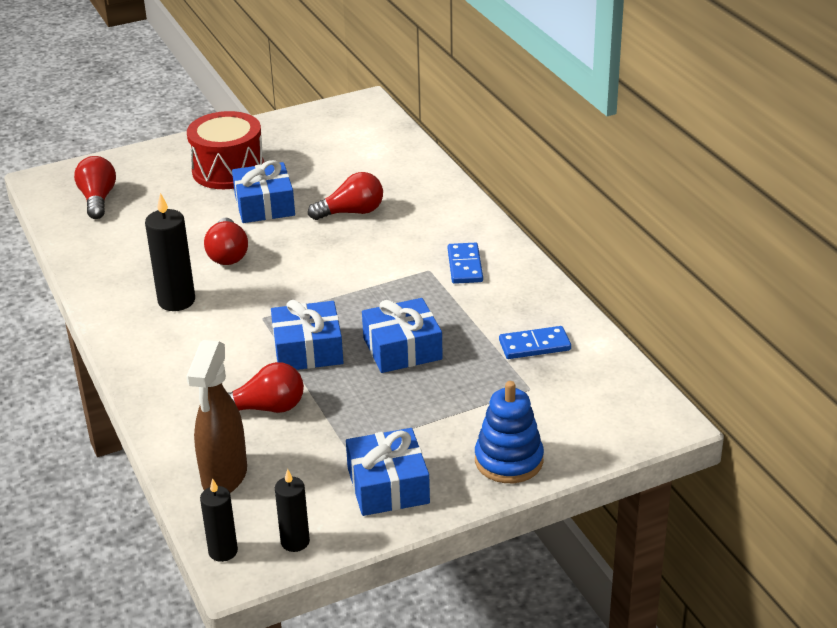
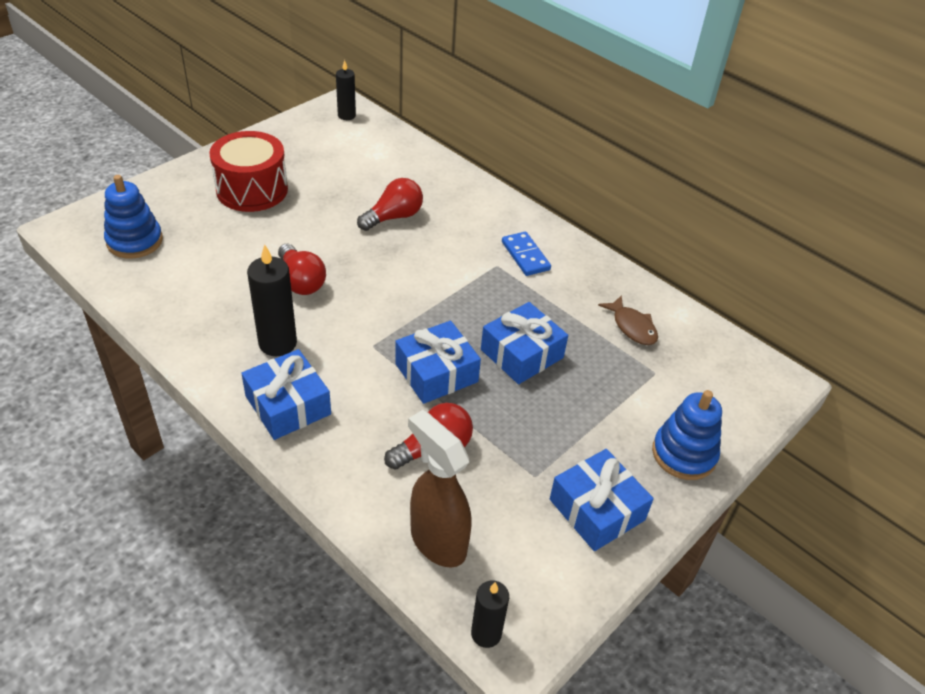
camera: 25 degrees left, 10 degrees up
(98, 199) = (135, 241): red light bulb -> blue stacking toy
(224, 477) = (437, 541): brown spray bottle -> brown spray bottle turned 150 degrees clockwise
(264, 205) = (308, 222): blue gift -> blue gift (288, 405)
(295, 542) = (549, 600): black candle -> black candle (346, 115)
(534, 345) = (632, 327): blue domino -> brown fish

